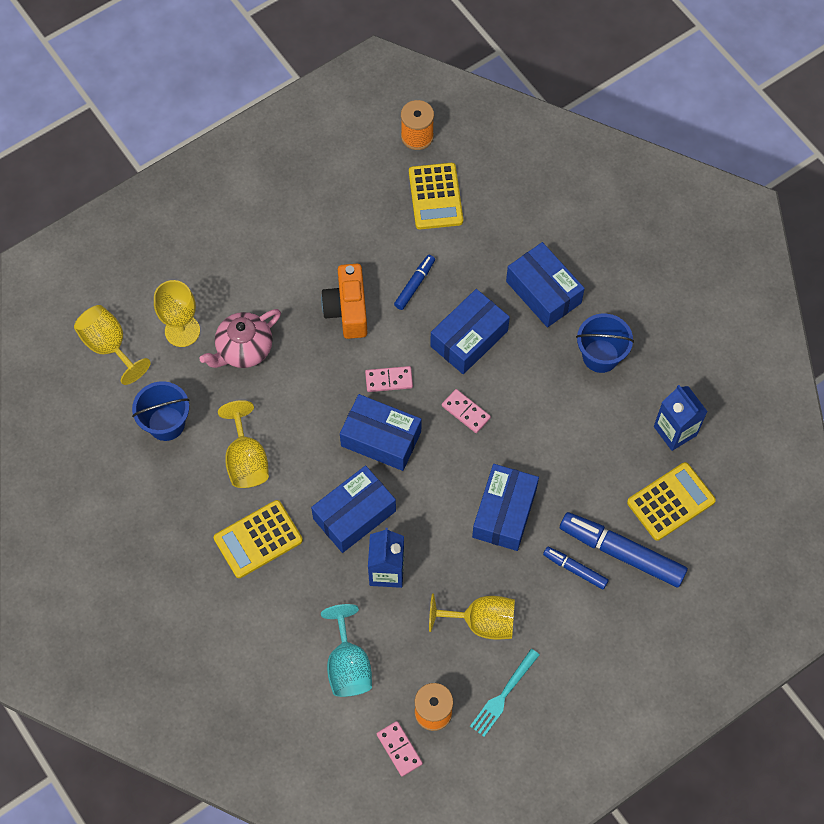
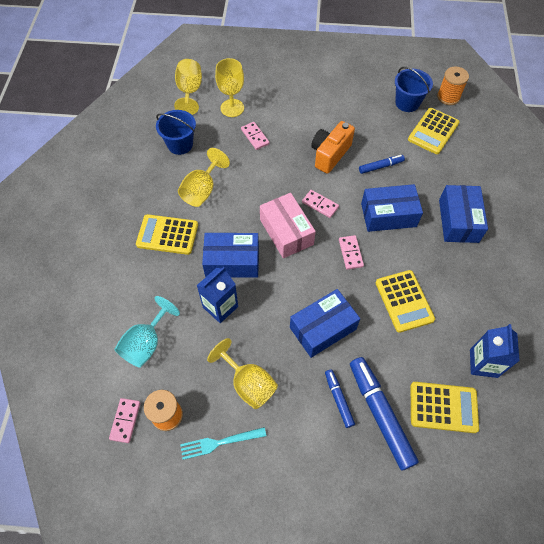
camera: 40 degrees right, 5 degrees down
(244, 349) = (255, 137): pink teapot -> pink domino
(381, 439) = (286, 232): blue box -> pink box
(558, 424) = (404, 301): none -> yellow calculator
(600, 356) = (467, 281): blue bucket -> blue bucket (407, 103)

